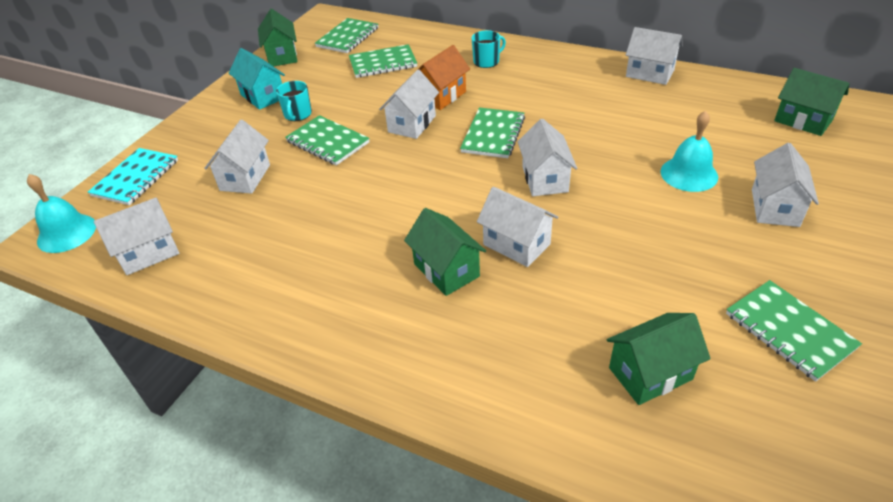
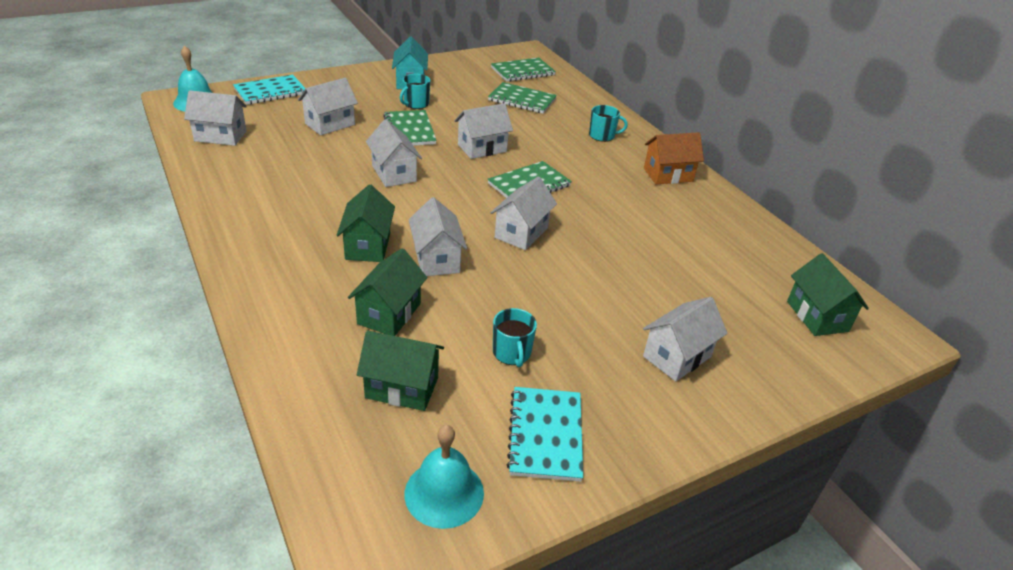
camera: 30 degrees right, 5 degrees down
(282, 56) = (459, 63): green house -> green house (389, 314)
(441, 96) = (531, 141): orange house -> orange house (668, 175)
(650, 73) = (728, 210): white house -> white house (394, 173)
(679, 283) = (512, 353): none -> turquoise mug
(689, 174) = (641, 293): turquoise bell -> turquoise bell (444, 493)
(789, 331) = (545, 435): green notebook -> turquoise notebook

